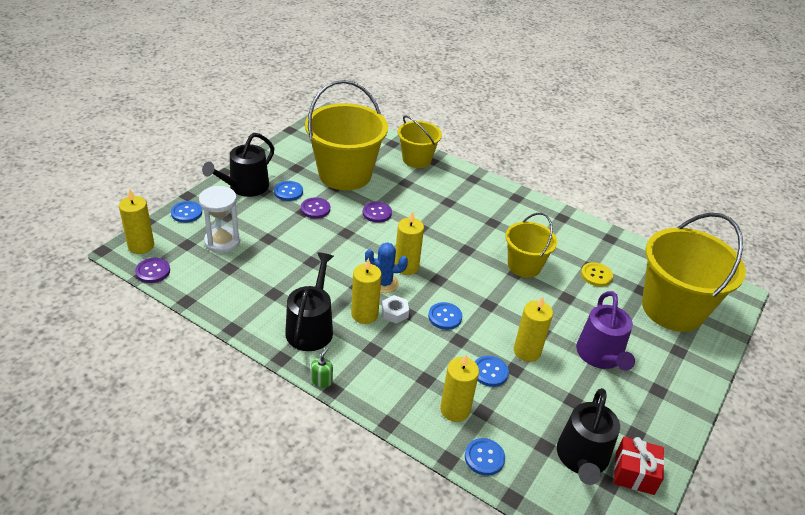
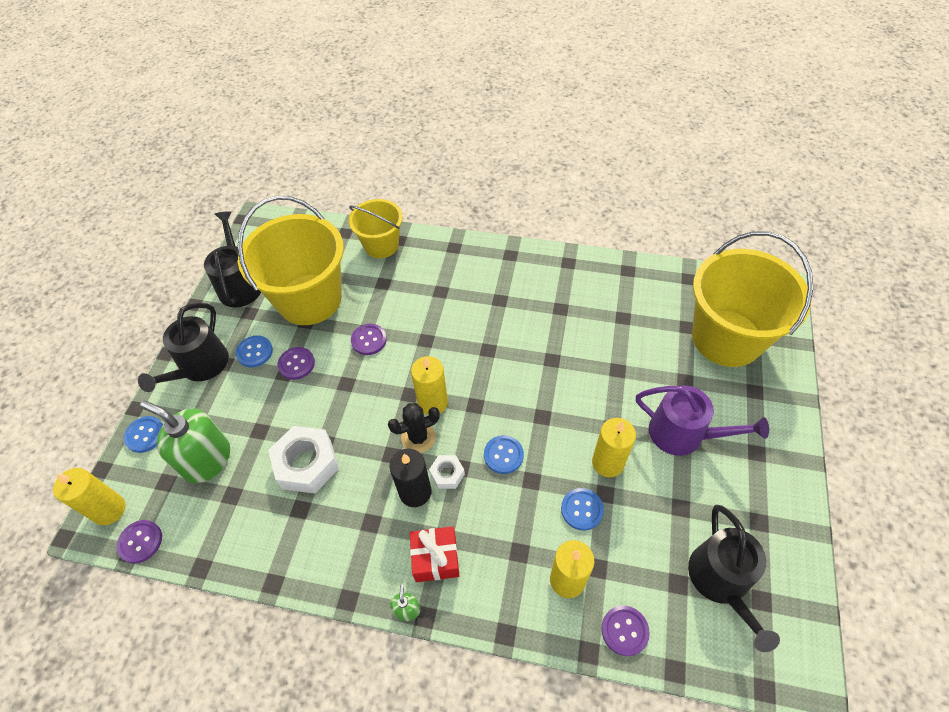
camera: 15 degrees left, 15 degrees up
(222, 241) = (207, 459): white hourglass -> green soap dispenser
(292, 269) = (307, 464): none -> white nut
(311, 328) = (363, 539): black watering can -> black watering can (240, 284)
(364, 314) = (415, 492): yellow candle -> black candle
(384, 283) = (418, 437): blue cactus -> black cactus
(484, 457) = (624, 631): blue button -> purple button
(524, 266) = (557, 346): yellow bucket -> none
(596, 275) = (635, 327): yellow button -> none
(600, 356) = (683, 434): purple watering can -> purple watering can turned 45 degrees counterclockwise
(634, 473) = (779, 575): red gift -> red gift (436, 559)

